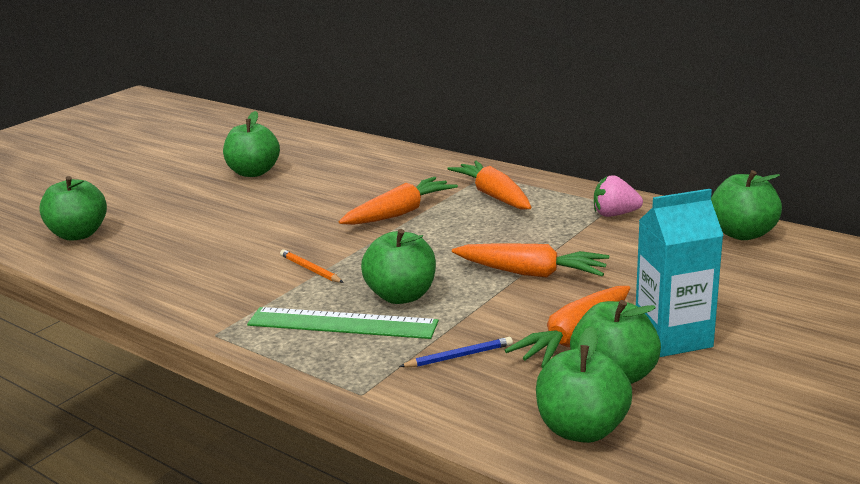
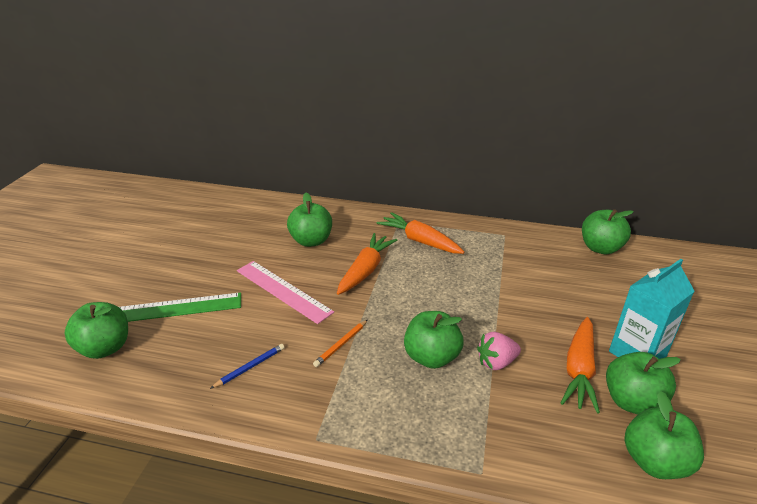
camera: 25 degrees left, 10 degrees up
(254, 172) = (217, 247): green apple -> green apple (311, 241)
(289, 217) = (283, 291): none -> pink ruler
(310, 269) = (341, 344): orange pencil -> orange pencil turned 75 degrees counterclockwise
(342, 323) = (409, 398): green ruler -> green ruler (176, 308)
(459, 356) = (519, 410): blue pencil -> blue pencil (250, 367)
(531, 273) = (503, 312): orange carrot -> none
(614, 214) = (512, 245): pink strawberry -> pink strawberry (496, 362)

